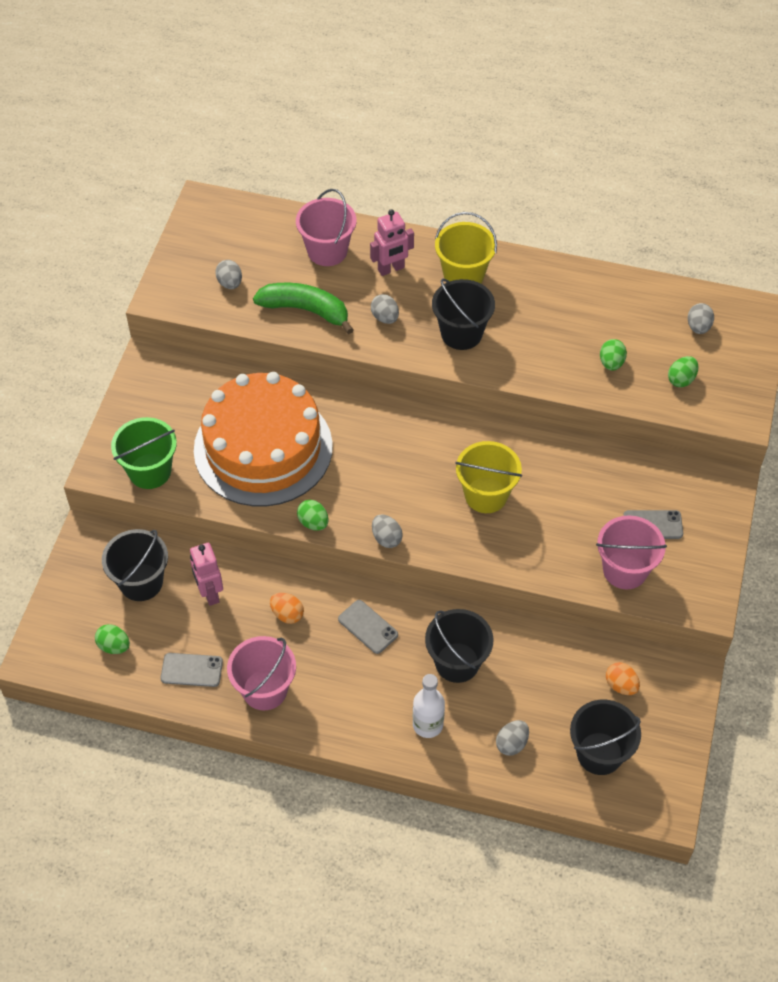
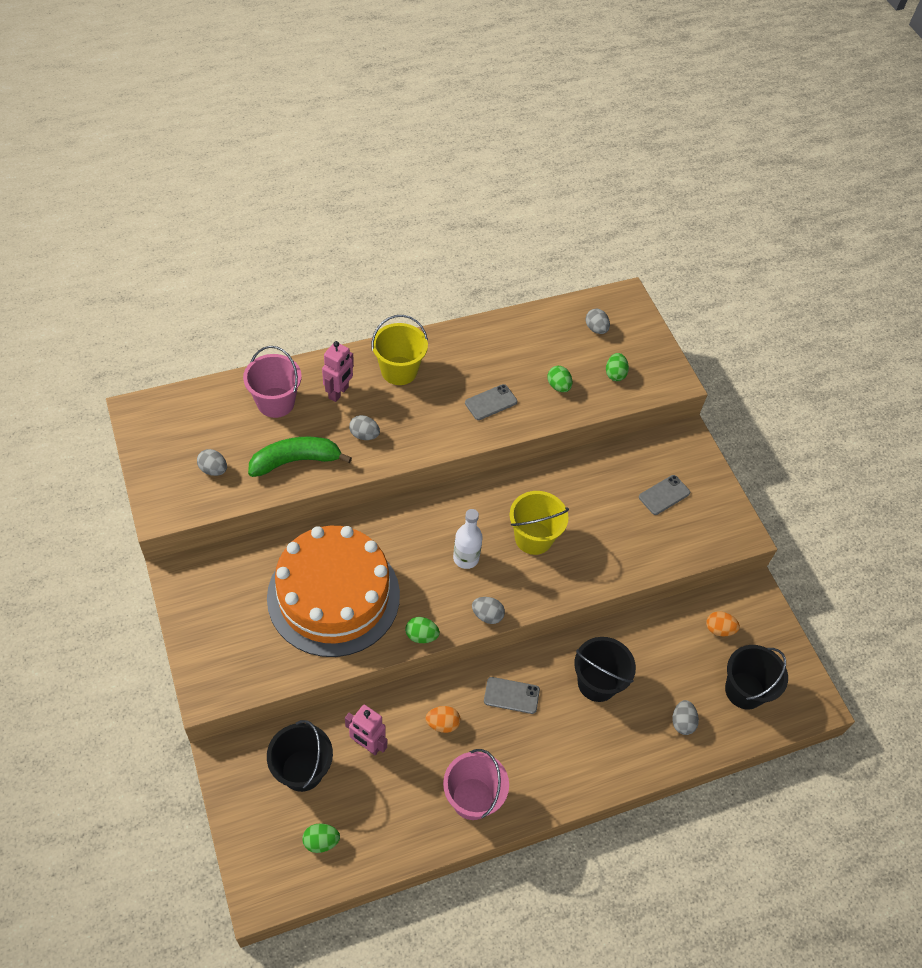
camera: 40 degrees left, 0 degrees up
(150, 471) = (252, 670): green bucket -> none
(191, 670) = (402, 820): grey phone -> grey phone (491, 402)
(427, 725) = (614, 746): white bottle -> white bottle (466, 558)
(461, 333) = (433, 418): black bucket -> none
(625, 570) = (672, 540): pink bucket -> none

